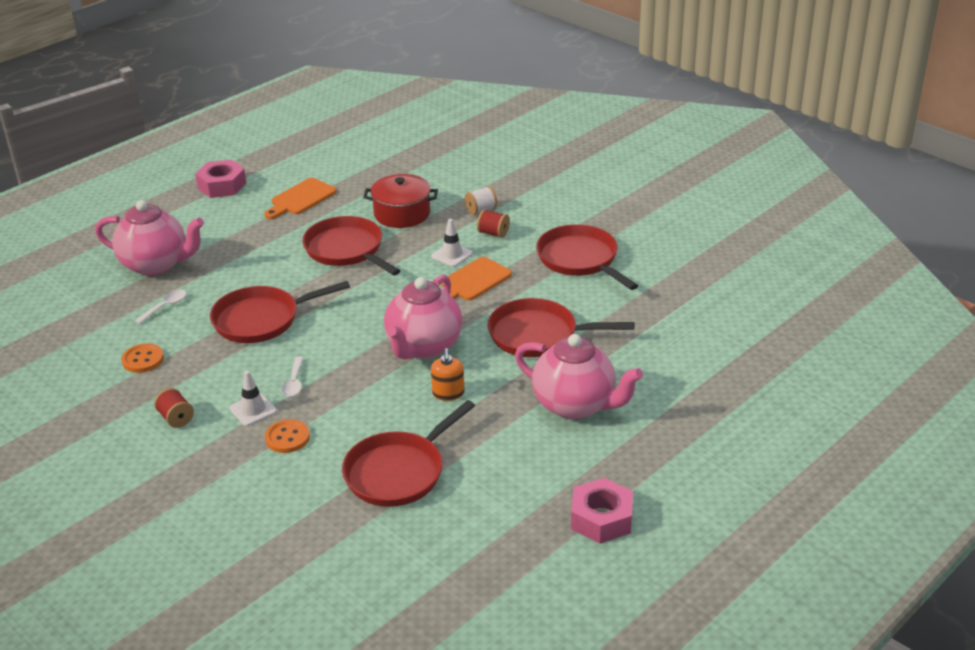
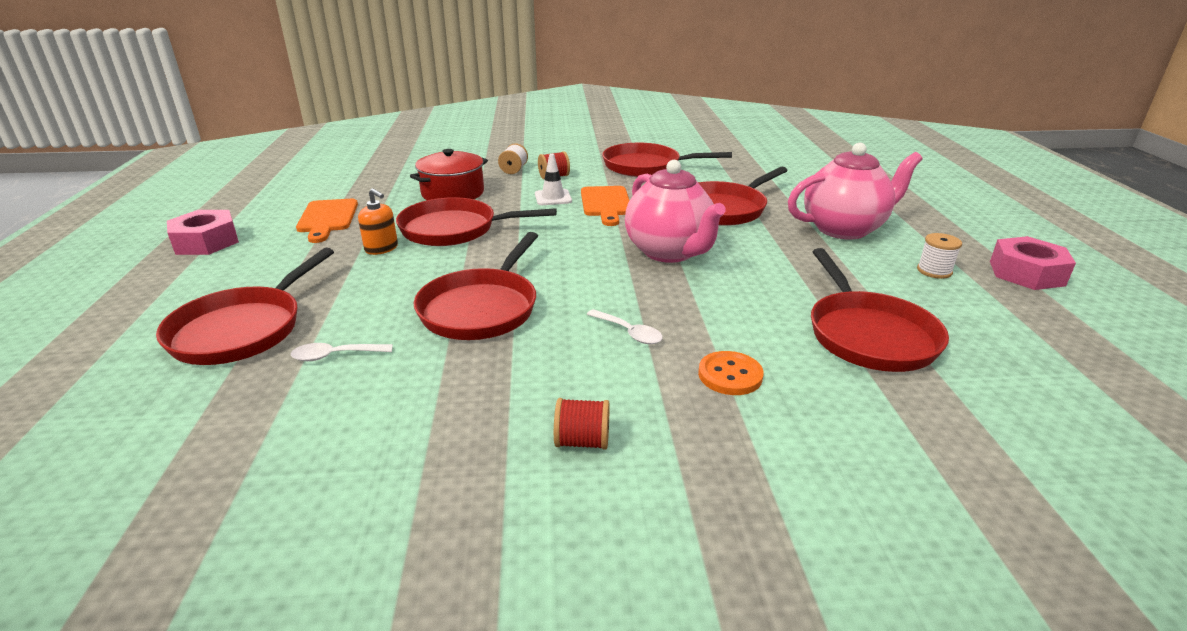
camera: 50 degrees left, 5 degrees down
(143, 360) = (410, 417): orange button -> none
(156, 265) = (242, 329): pink teapot -> red pan
(165, 306) = (335, 356): white spoon -> white spoon turned 90 degrees counterclockwise
(253, 410) = (644, 377): white traffic cone -> none
(448, 393) = (760, 267): orange soap dispenser -> orange soap dispenser (381, 248)
(545, 472) = (934, 271): none -> white spool

